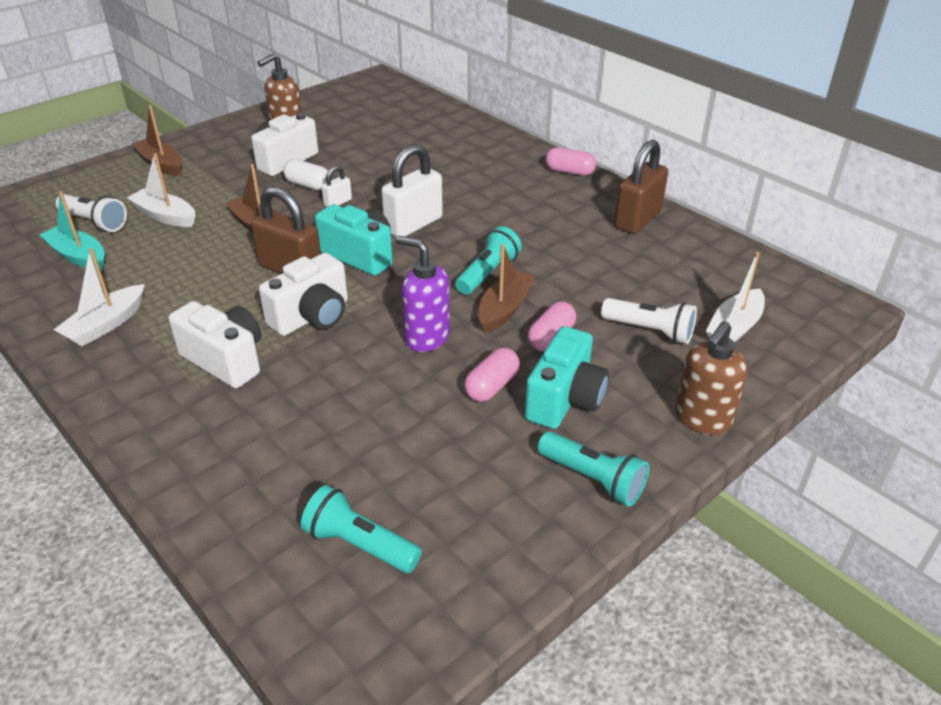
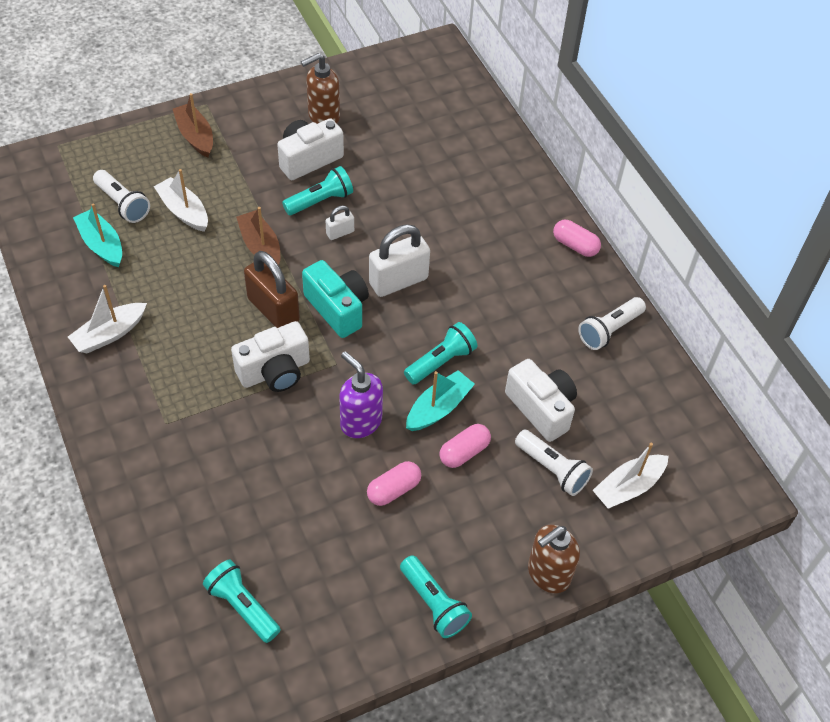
camera: 15 degrees right, 15 degrees up
(226, 360) = (194, 400): white camera -> white camera (541, 408)
(308, 185) = (320, 201): white capsule -> turquoise flashlight
(504, 309) = (438, 408): brown boat -> turquoise boat
(565, 399) = (446, 521): turquoise camera -> none
(637, 220) = (609, 330): brown padlock -> white flashlight

